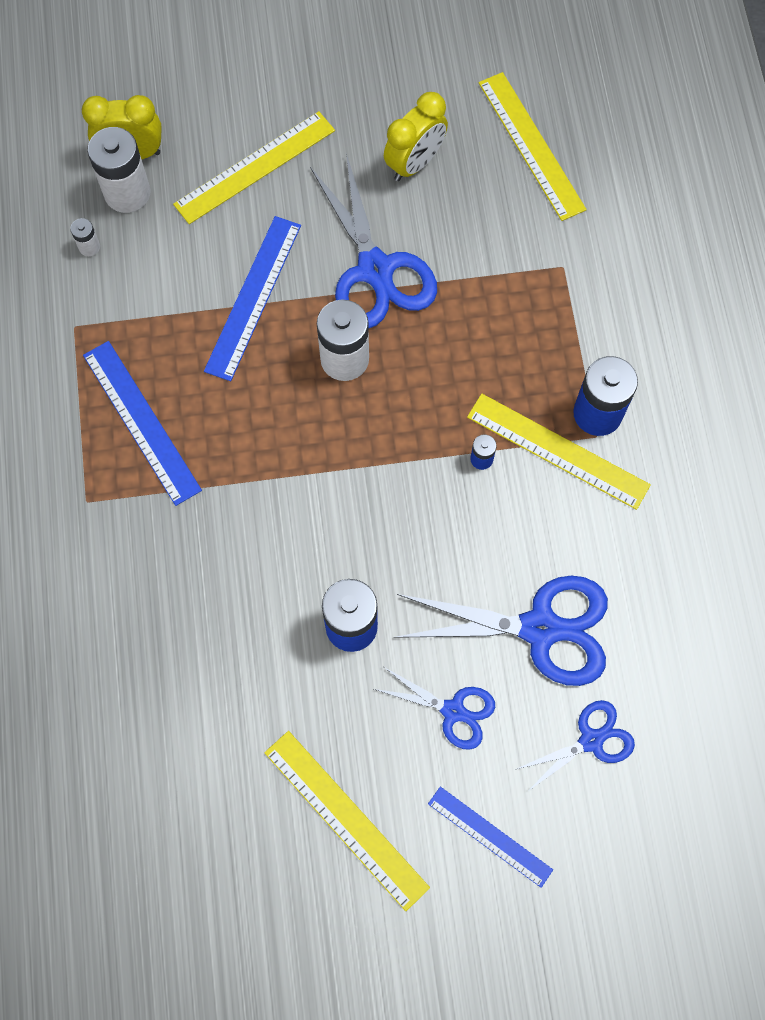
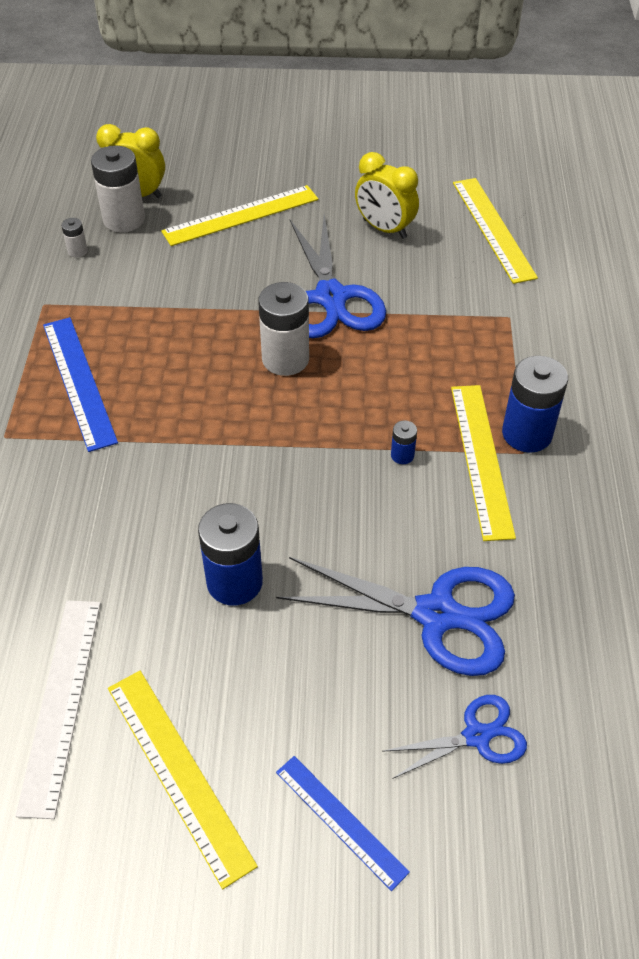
camera: 10 degrees right, 20 degrees down
(226, 773) = (61, 703): none -> white ruler
(253, 297) = (212, 303): blue ruler -> none
(415, 163) = (384, 229): yellow clock -> yellow clock turned 75 degrees clockwise
(453, 711) = (325, 680): blue scissors -> none
(557, 451) = (481, 459): yellow ruler -> yellow ruler turned 45 degrees clockwise

